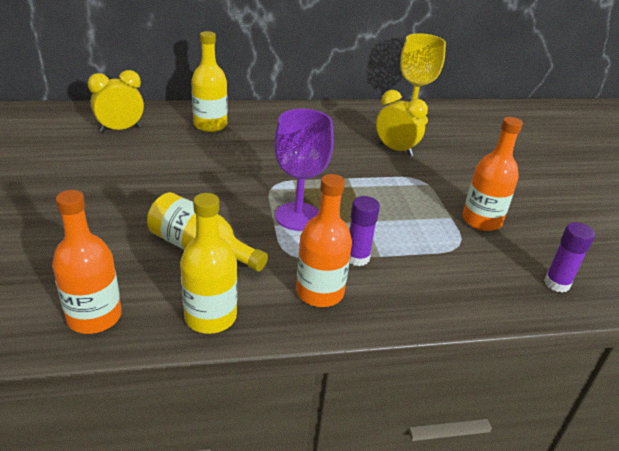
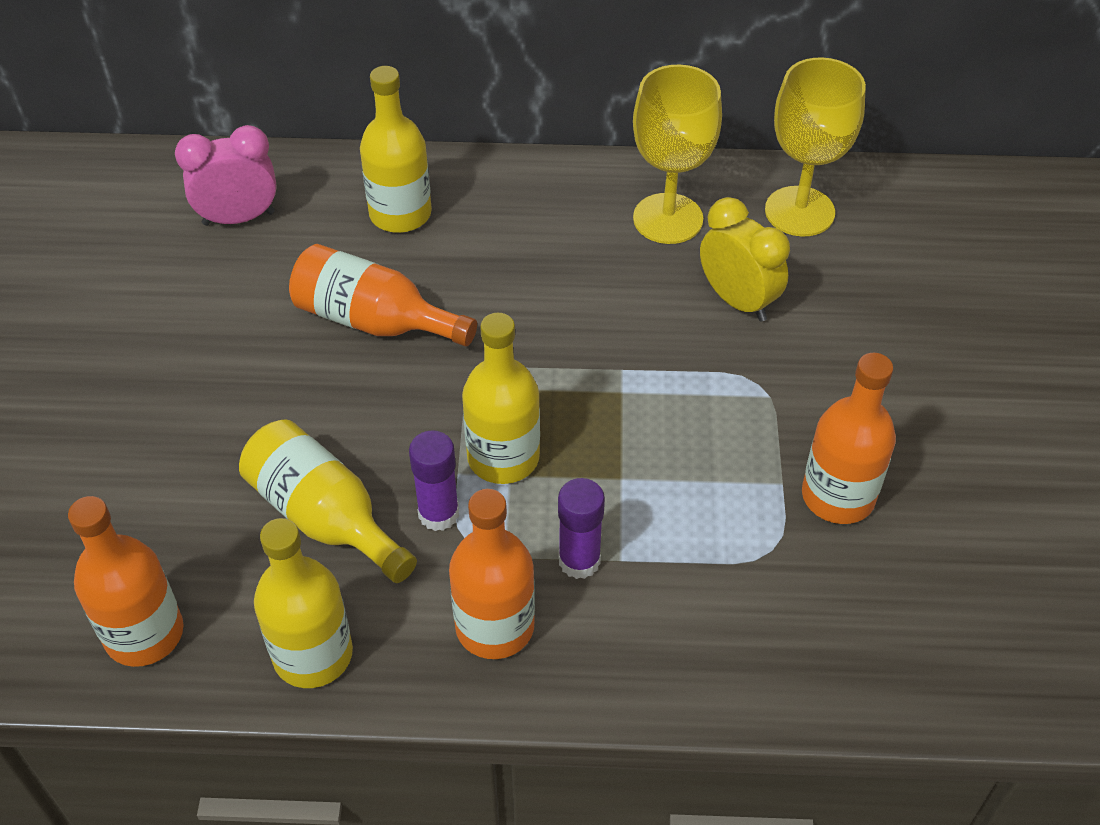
camera: 15 degrees right, 15 degrees up
(120, 129) = (239, 218): yellow clock -> pink clock
(207, 165) = (374, 321): none -> orange bottle
(298, 216) = (503, 457): purple goblet -> yellow bottle
(348, 122) = (668, 219): none -> yellow goblet
(557, 283) = (916, 655): purple glue stick -> purple glue stick (438, 514)

